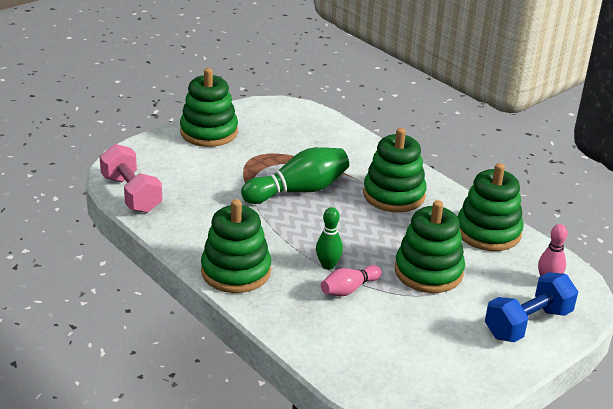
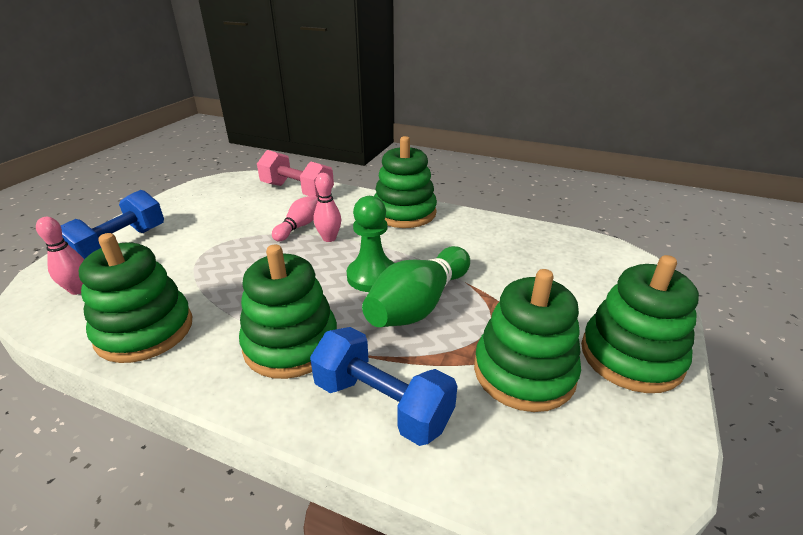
camera: 155 degrees right, 0 degrees up
(131, 194) = (573, 242): pink dumbbell -> pink dumbbell (297, 191)
(315, 219) = (372, 276): none -> green pawn
(328, 265) = (329, 238): green bowling pin -> pink bowling pin
(357, 155) = (382, 404): none -> blue dumbbell
(428, 271) = (224, 261): green stacking toy -> green stacking toy (524, 372)

